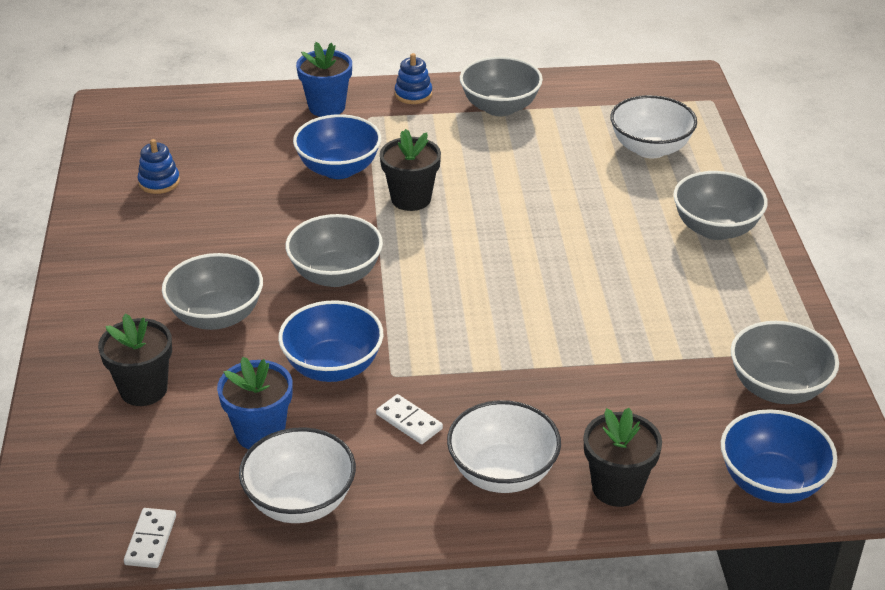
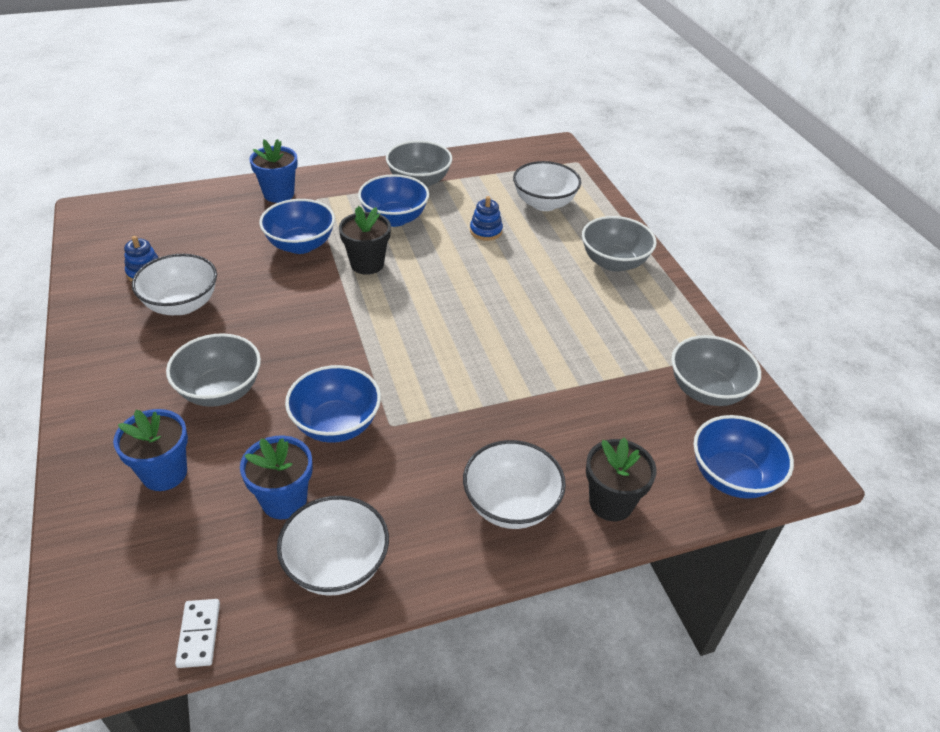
camera: 15 degrees left, 5 degrees up
(143, 389) = (164, 473): black flower pot -> blue flower pot
(192, 221) = (182, 304): none -> white bowl
(336, 275) = (319, 338): grey bowl -> none
(409, 422) = (416, 468): white domino -> none
(413, 94) = (347, 177): blue stacking toy -> blue stacking toy (486, 231)
(457, 149) = (394, 218): none -> blue bowl

